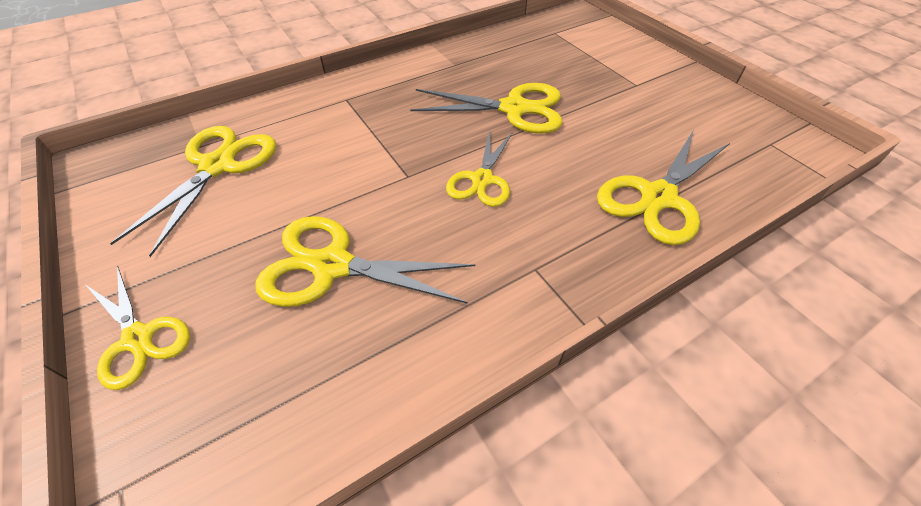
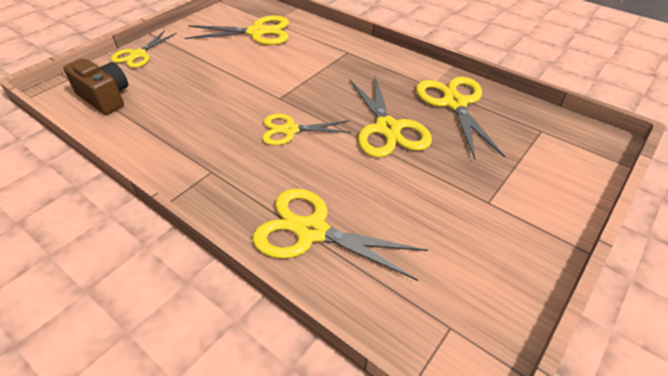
camera: 70 degrees right, 5 degrees down
(259, 406) = (105, 98): none -> brown camera
(332, 266) = (193, 92): yellow scissors -> yellow scissors (454, 103)

